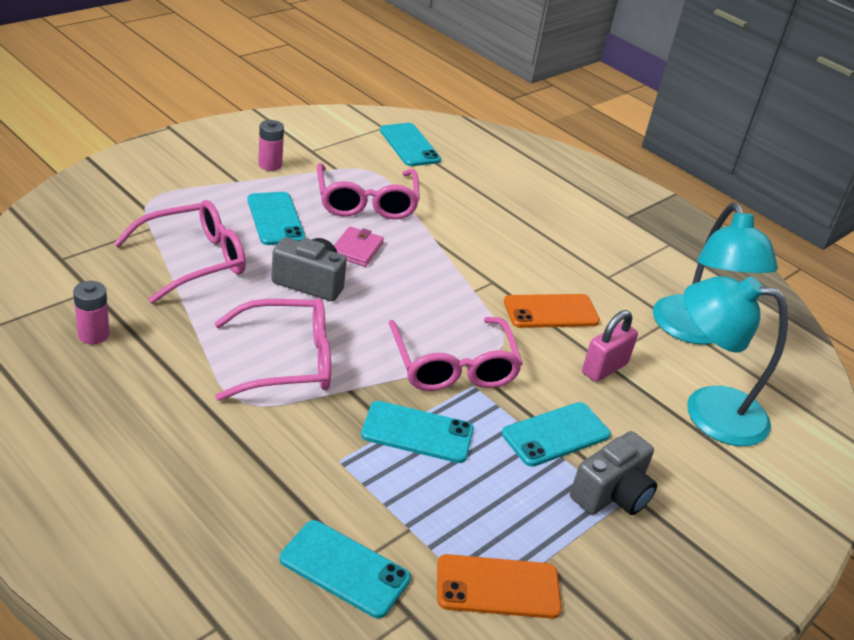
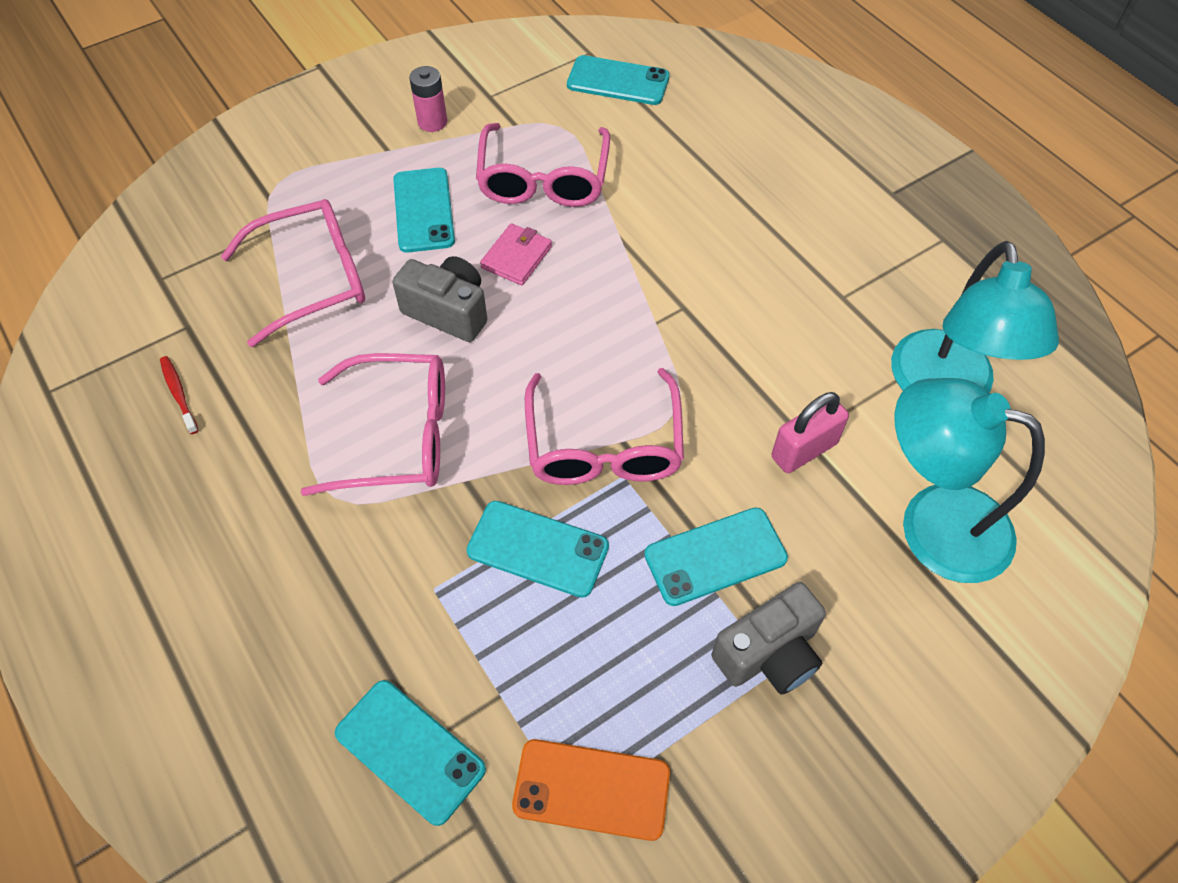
camera: 15 degrees right, 20 degrees up
(93, 334) = (179, 394): pink battery -> red toothbrush
(409, 145) = (618, 81): turquoise phone -> turquoise phone turned 60 degrees counterclockwise
(551, 311) = (751, 356): orange phone -> none

